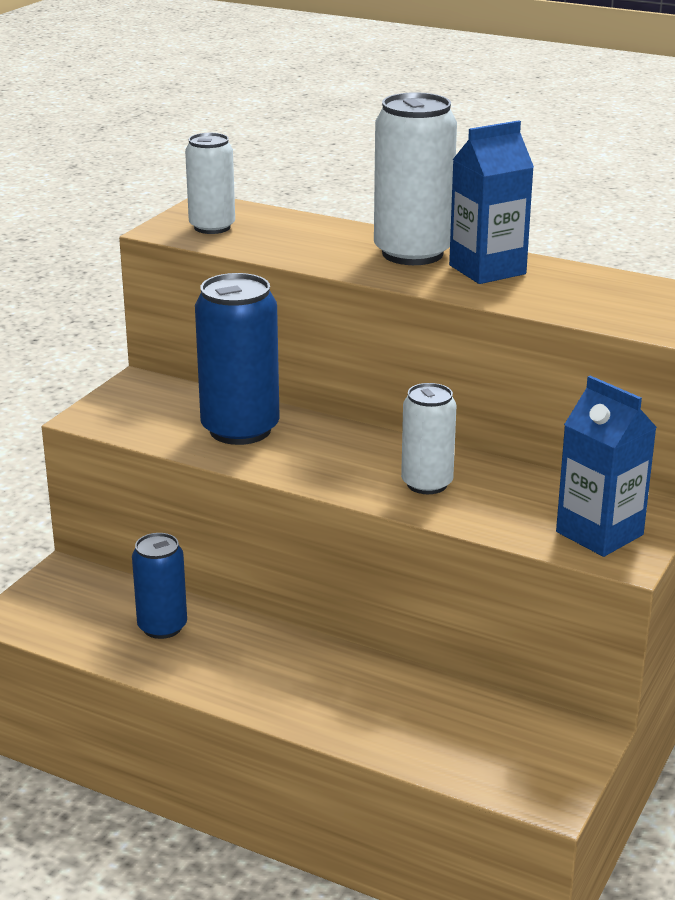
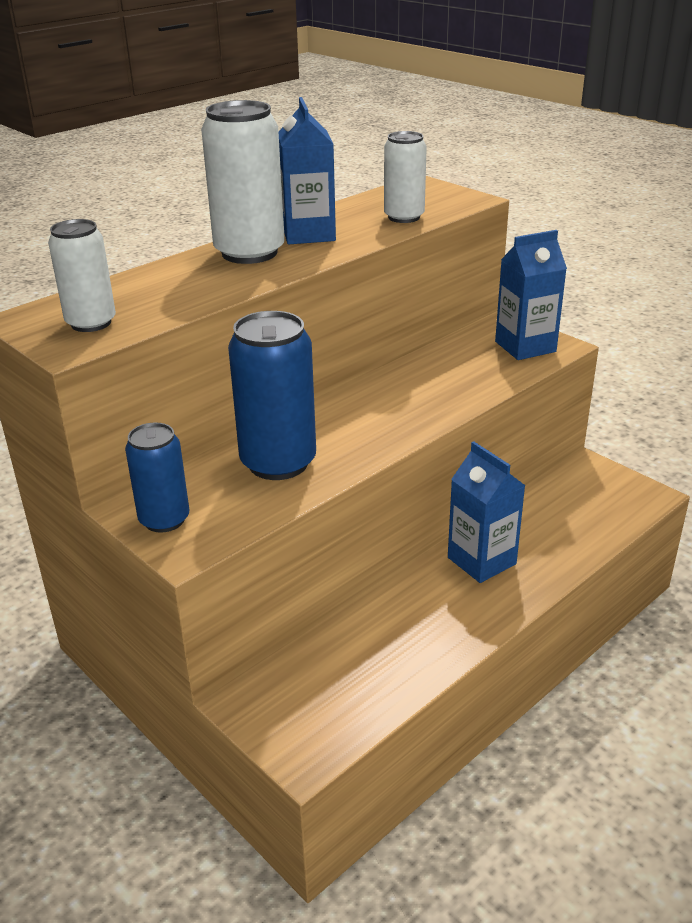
camera: 70 degrees left, 5 degrees up
(162, 627) = (375, 644): blue can -> blue can (164, 520)
(327, 674) = (481, 561): none -> blue carton
(427, 484) = (425, 393): white can -> white can (404, 217)

